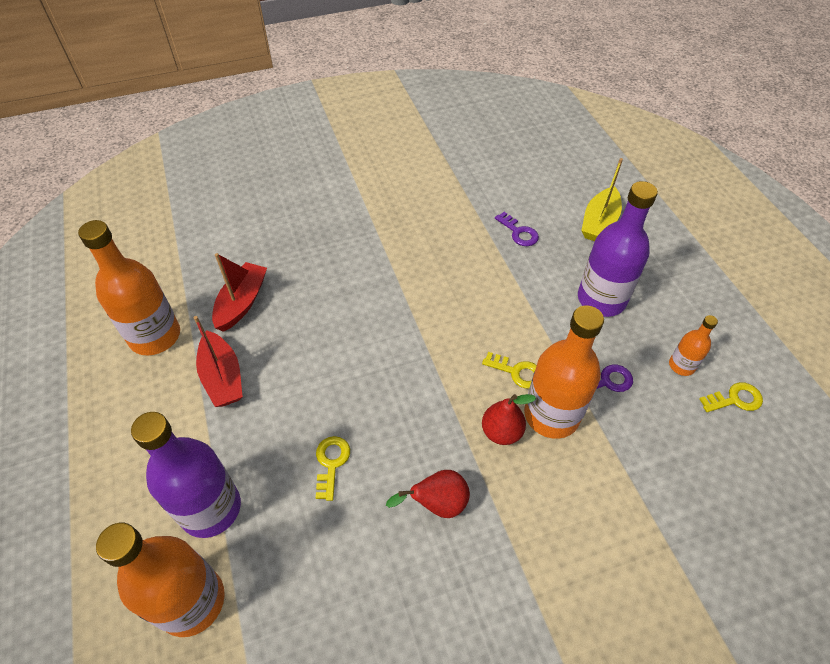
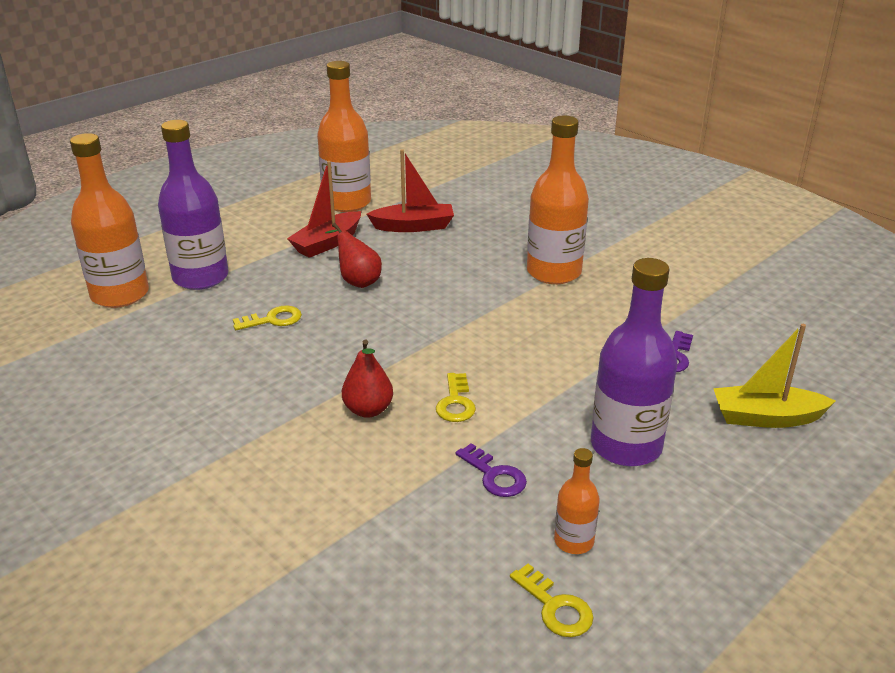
camera: 65 degrees right, 20 degrees down
(437, 504) = (261, 389): red pear -> red pear (357, 281)
(551, 415) = (414, 441): orange bottle -> orange bottle (554, 272)

